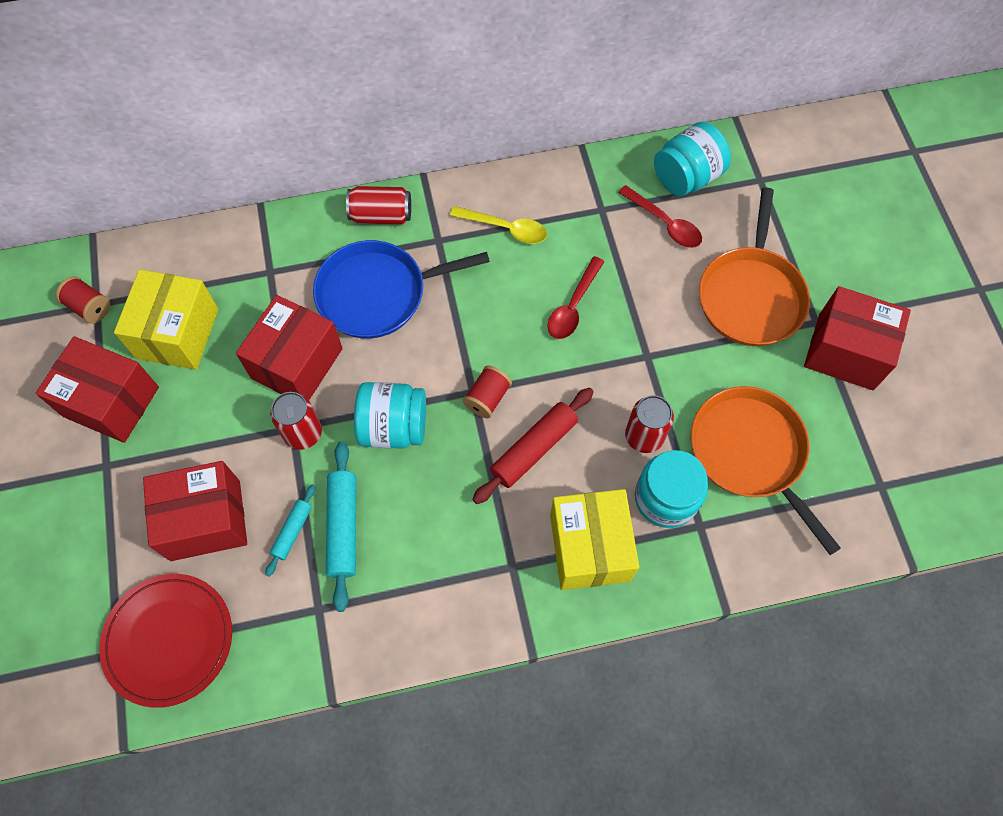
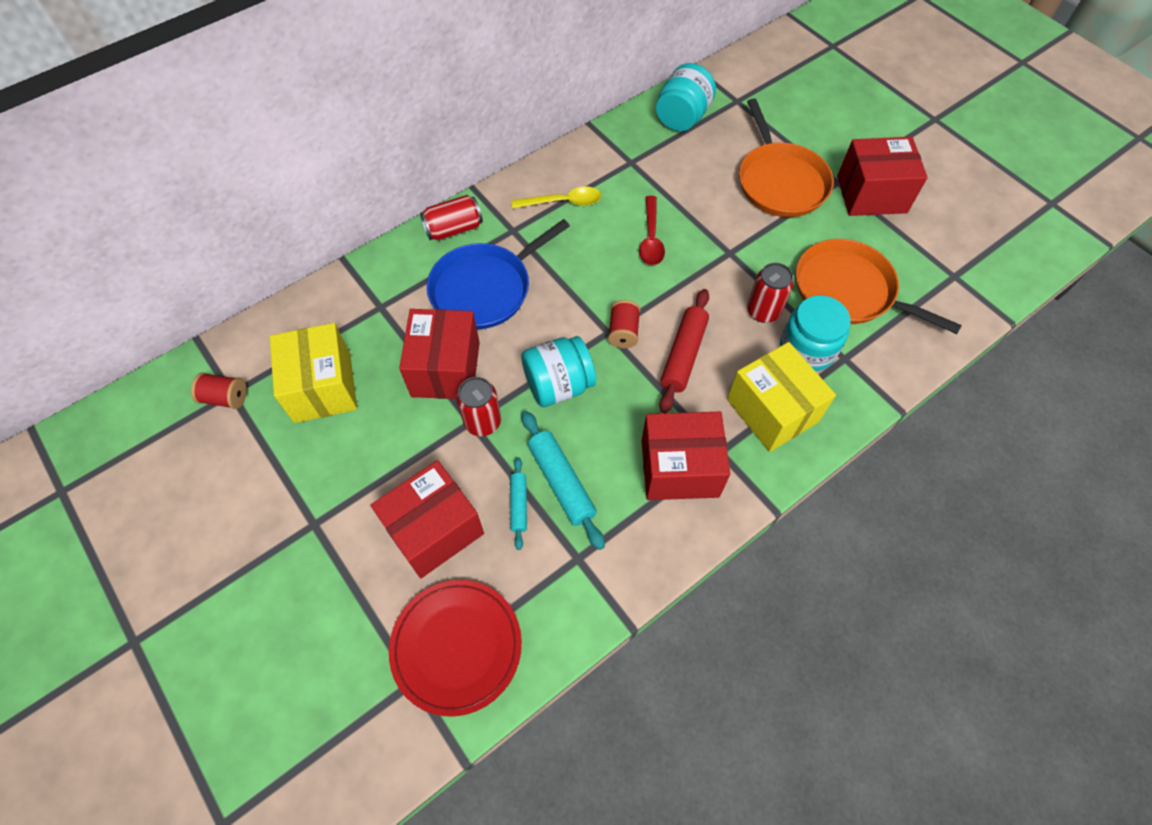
camera: 25 degrees left, 5 degrees down
(111, 401) = (289, 468): red box -> red box (679, 468)
(665, 223) = (685, 154): red spoon -> none

